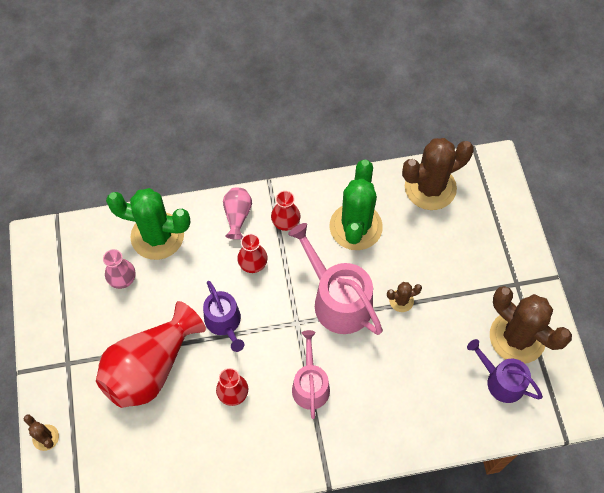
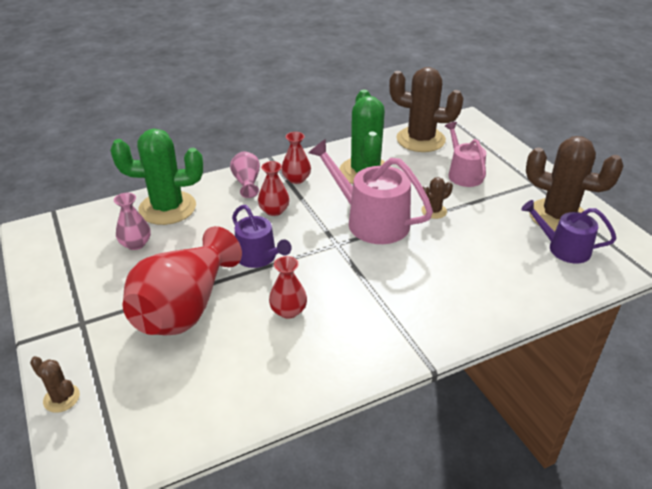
camera: 15 degrees left, 25 degrees down
(310, 385) = (372, 287): pink watering can -> pink watering can (463, 174)
(430, 188) = (420, 140): brown cactus -> brown cactus turned 60 degrees clockwise

